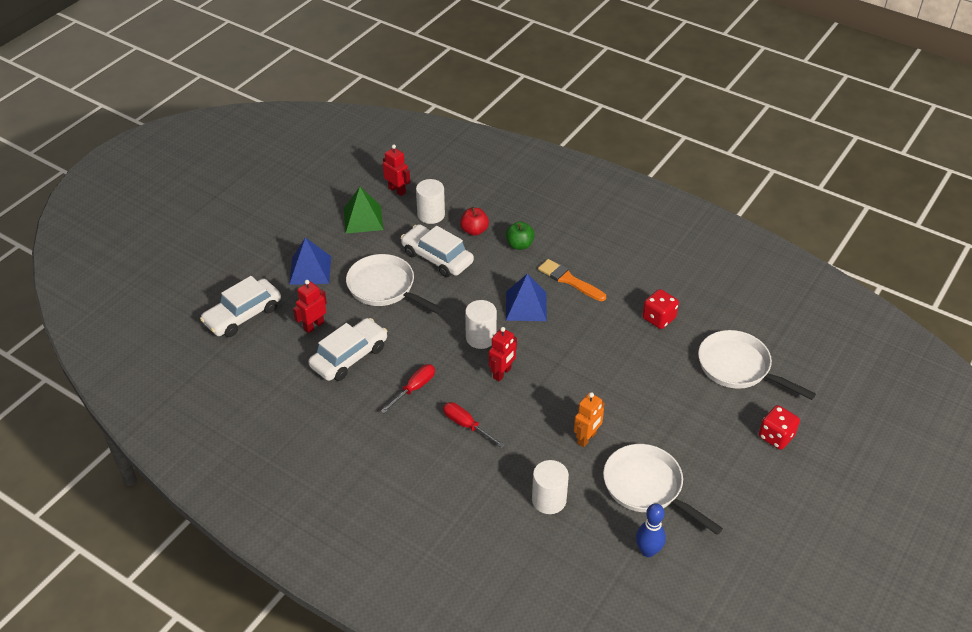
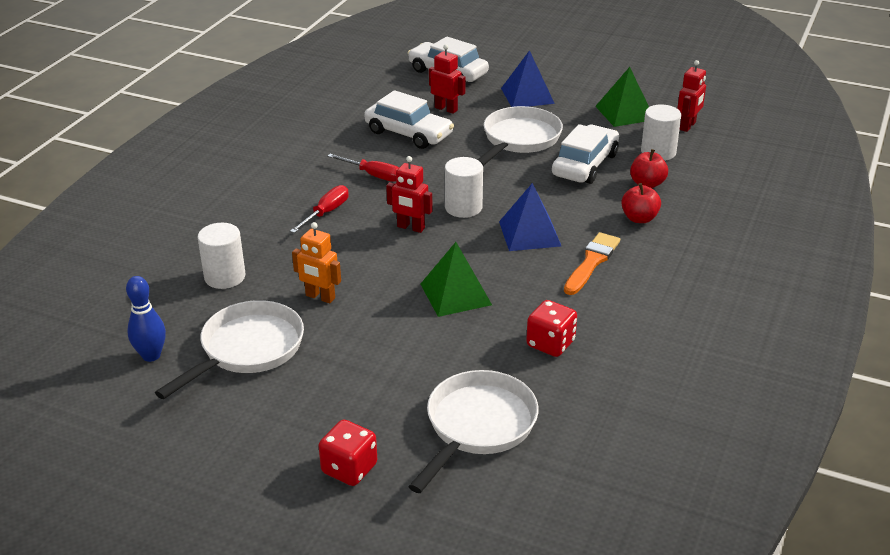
camera: 80 degrees right, 10 degrees down
(519, 245) = (639, 218): green apple -> red apple
(595, 358) = (455, 294): none -> green pyramid

